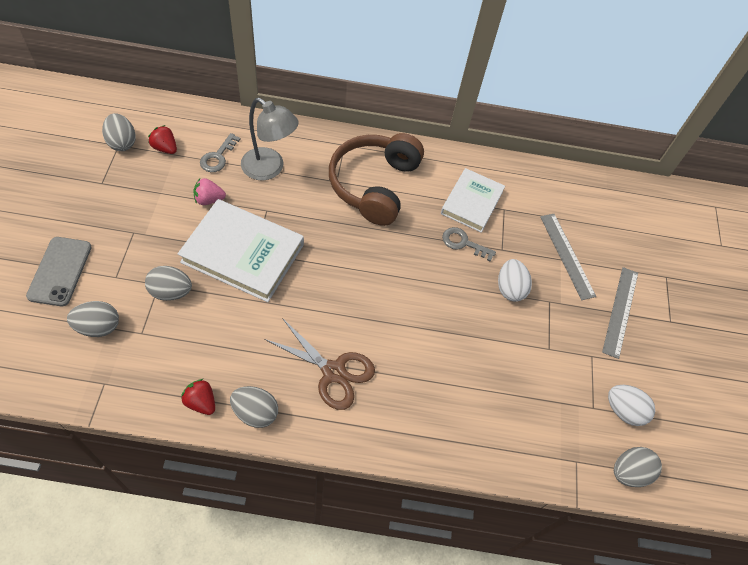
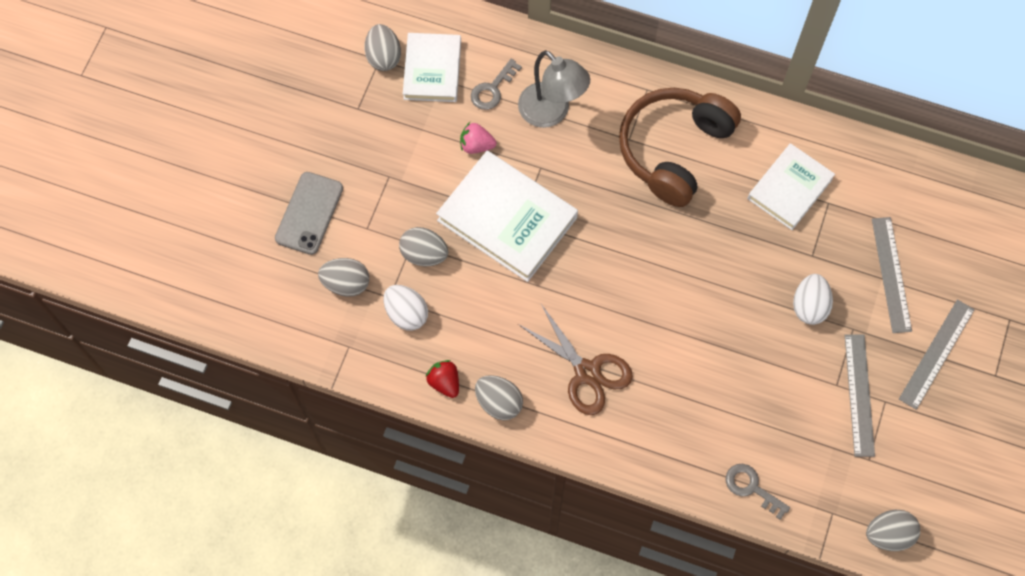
camera: 20 degrees right, 10 degrees up
(165, 148) = (432, 70): red strawberry -> white book
(463, 243) = (767, 241): grey key -> grey key (752, 488)
(569, 354) = (859, 394): none -> grey ruler
(623, 410) = (903, 468): white egg -> white egg (406, 313)

